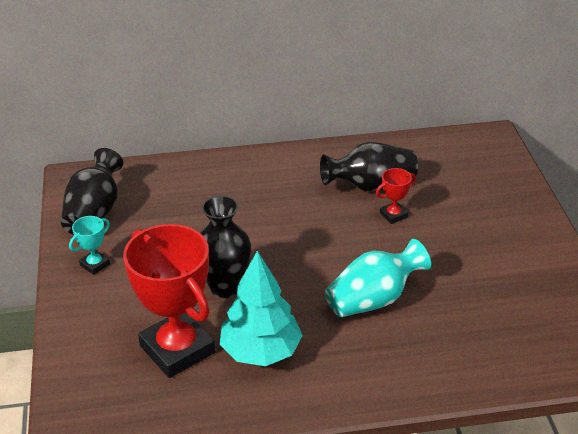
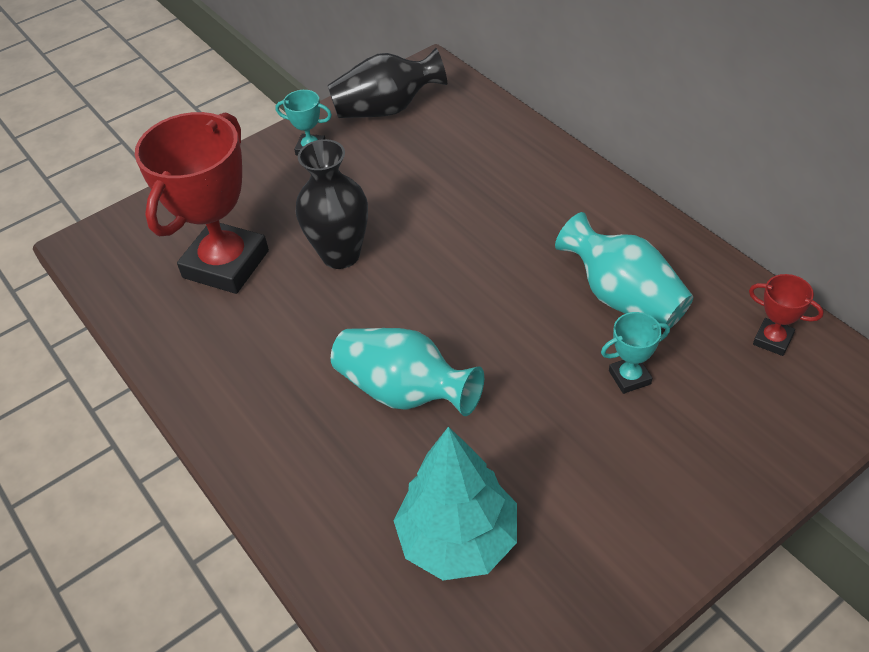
camera: 65 degrees right, 10 degrees up
(261, 351) = (258, 329): turquoise tree -> turquoise tree (458, 539)
(370, 185) = (623, 297): black vase -> turquoise vase
(393, 215) = (581, 345): red trophy -> red trophy (772, 340)
(430, 208) = (629, 377): none -> turquoise trophy

